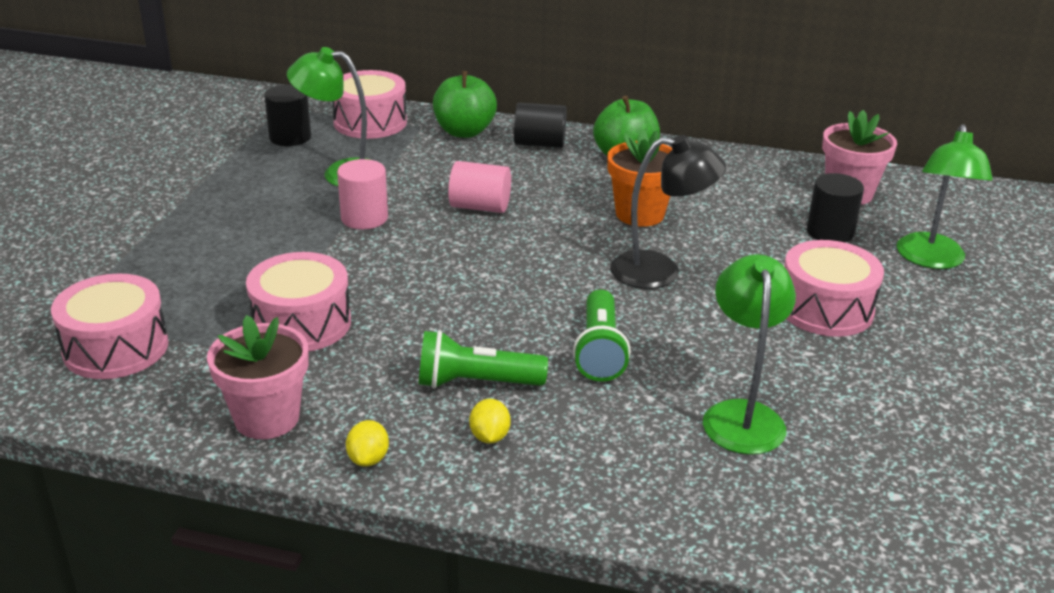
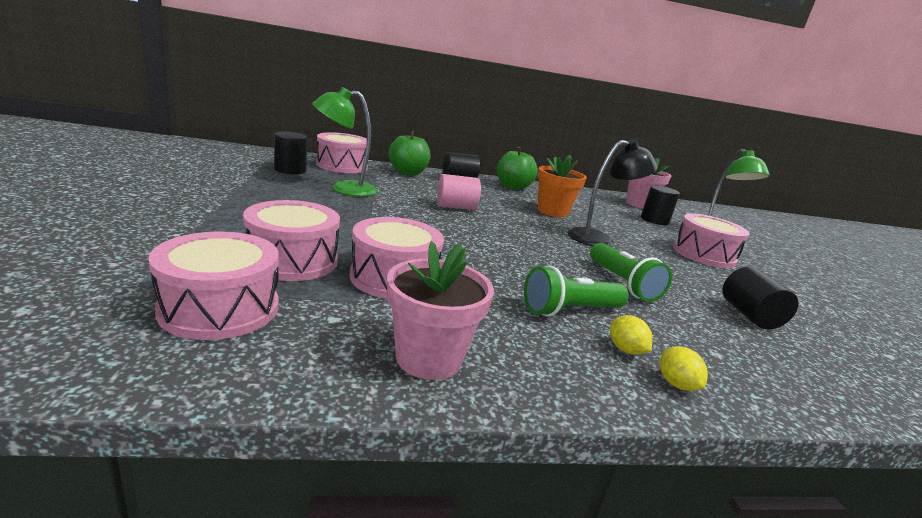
camera: 25 degrees left, 10 degrees down
(208, 294) = (292, 260): none -> pink drum
(364, 218) = (383, 212): pink cylinder -> none
(368, 459) = (555, 383): yellow lemon -> yellow lemon (676, 384)
(741, 415) = (749, 315): green lamp -> black cylinder

